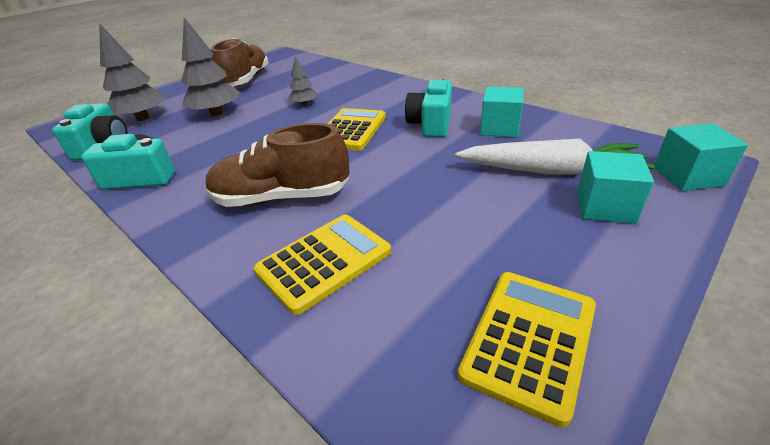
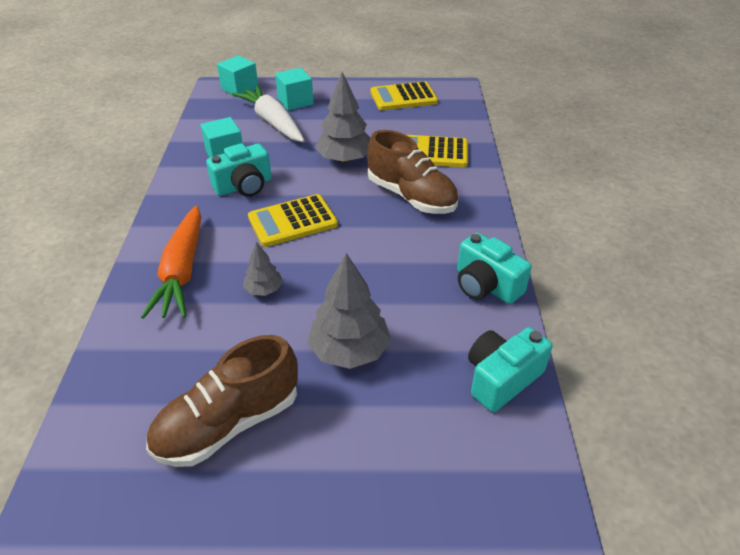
camera: 135 degrees left, 5 degrees up
(143, 118) = (429, 421): grey tree -> grey tree (344, 160)
(364, 88) = (182, 271): none -> orange carrot

